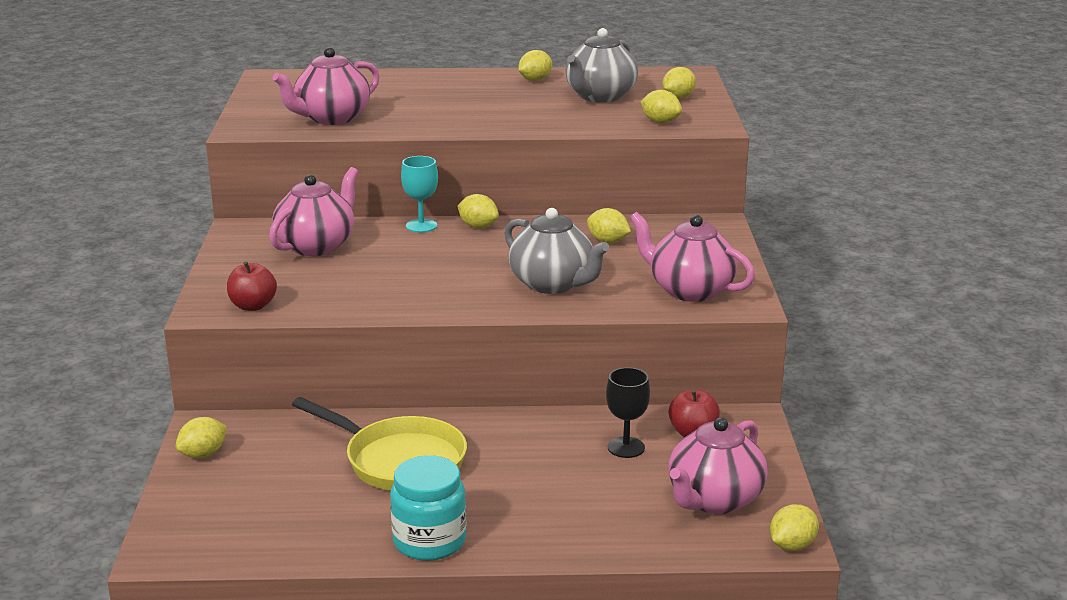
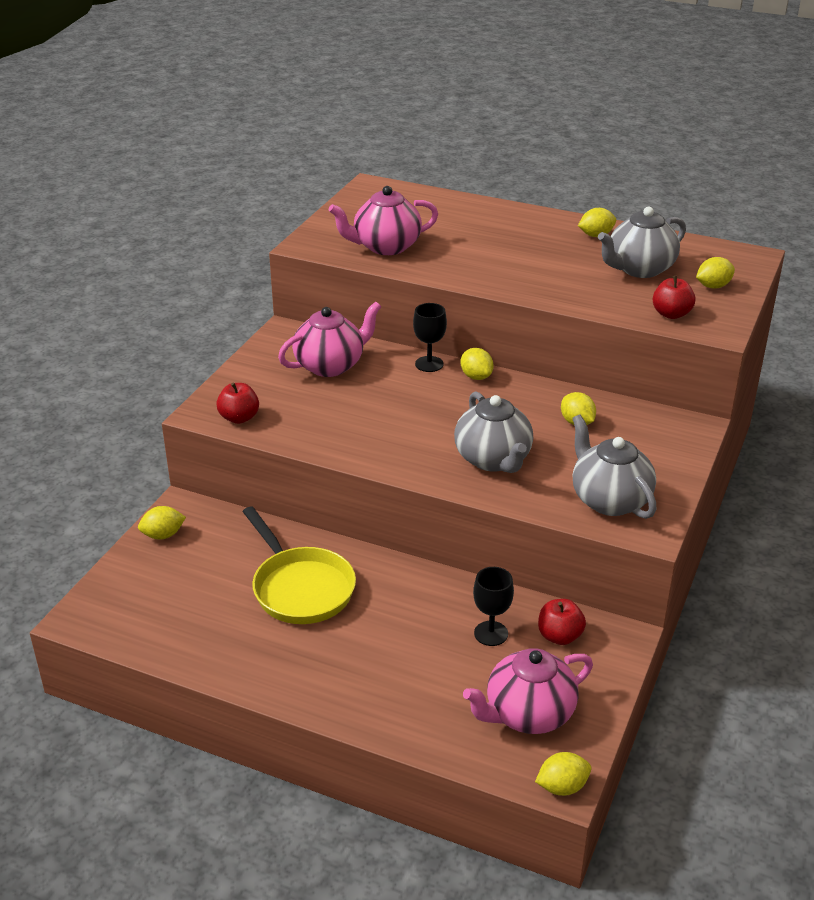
camera: 25 degrees right, 10 degrees up
(421, 226) = (429, 364): turquoise goblet -> black goblet
(429, 541) = (271, 676): turquoise jar -> none
(660, 122) = (671, 314): yellow lemon -> red apple
(690, 290) = (609, 500): pink teapot -> grey teapot

